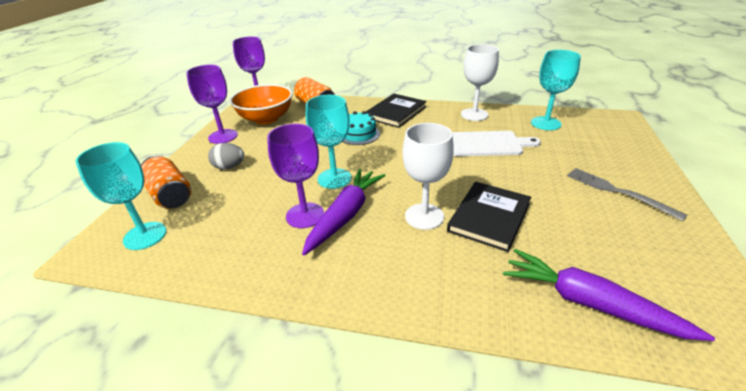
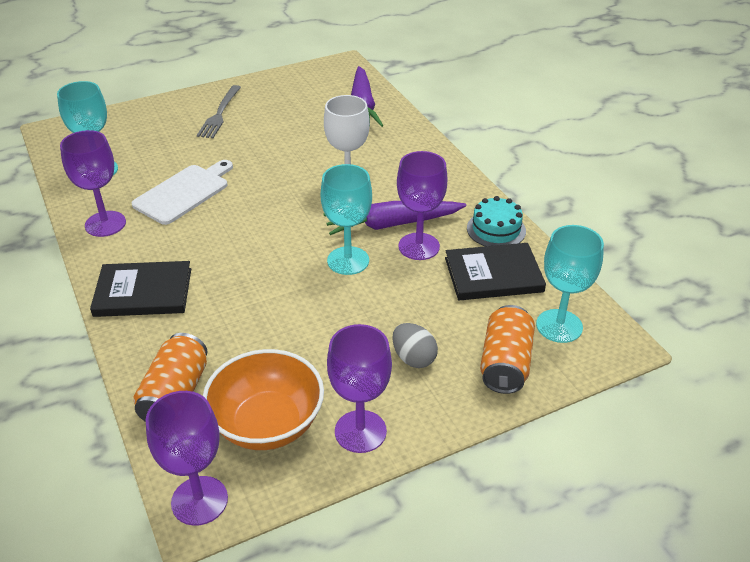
camera: 130 degrees left, 5 degrees up
(359, 134) = (236, 293): turquoise cake -> turquoise cake (496, 229)
(474, 114) = (105, 224): white goblet -> purple goblet
(487, 144) = (184, 192): white cutting board -> white cutting board turned 75 degrees clockwise
(489, 217) = (315, 157): black book -> black book (493, 275)

